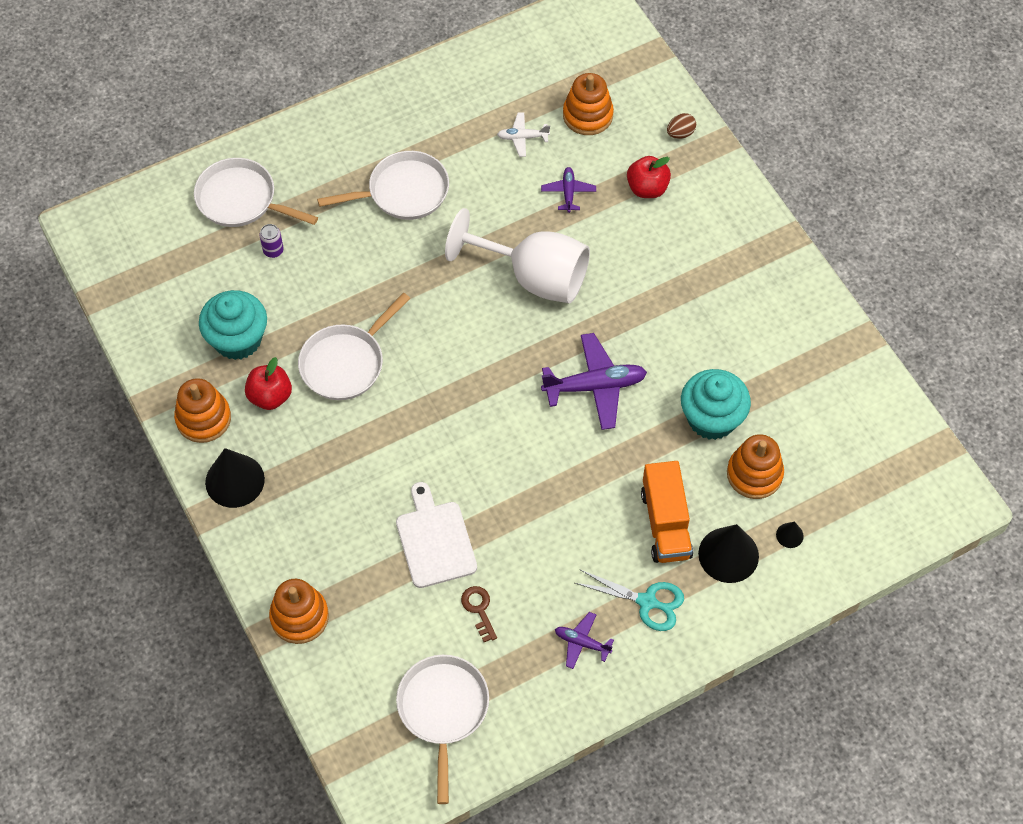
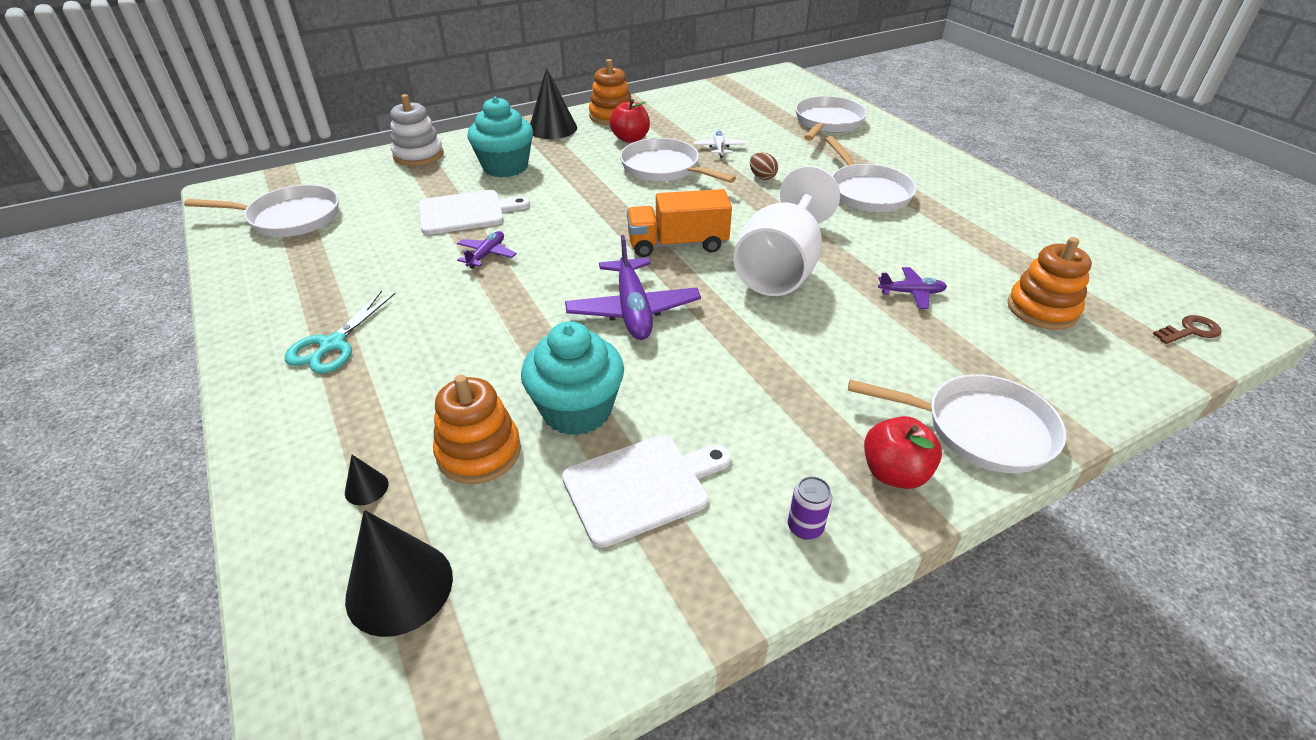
camera: 90 degrees right, 20 degrees down
(238, 339) = (686, 125): turquoise cupcake -> turquoise cupcake (505, 167)
(273, 250) = (778, 136): purple can -> purple can (805, 527)
(299, 617) = (418, 155): orange stacking toy -> white stacking toy
(479, 609) = (381, 235): brown key -> brown key (1190, 331)
(522, 137) = (977, 261): white plane -> white plane (719, 148)
(582, 643) = (309, 297): purple plane -> purple plane (487, 255)
(647, 188) = (947, 359): red apple -> red apple (894, 473)
(665, 523) = (430, 362): orange truck -> orange truck (677, 244)
(680, 133) = (1064, 394): brown egg -> brown egg (762, 177)
(715, 188) = (980, 429): none -> white pan
(728, 554) = (363, 419): black cone -> black cone (399, 587)
(776, 377) = (641, 486): none -> white cutting board

